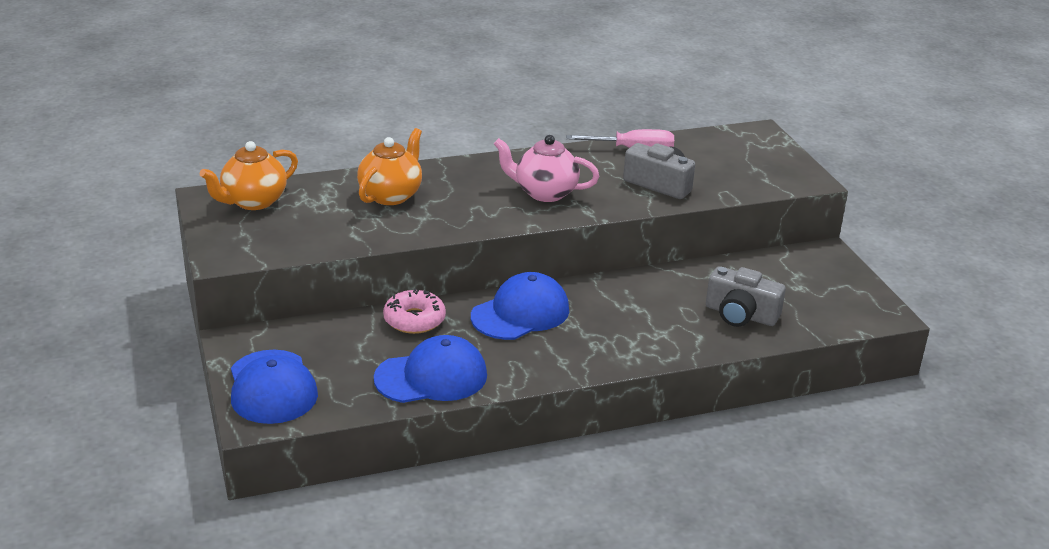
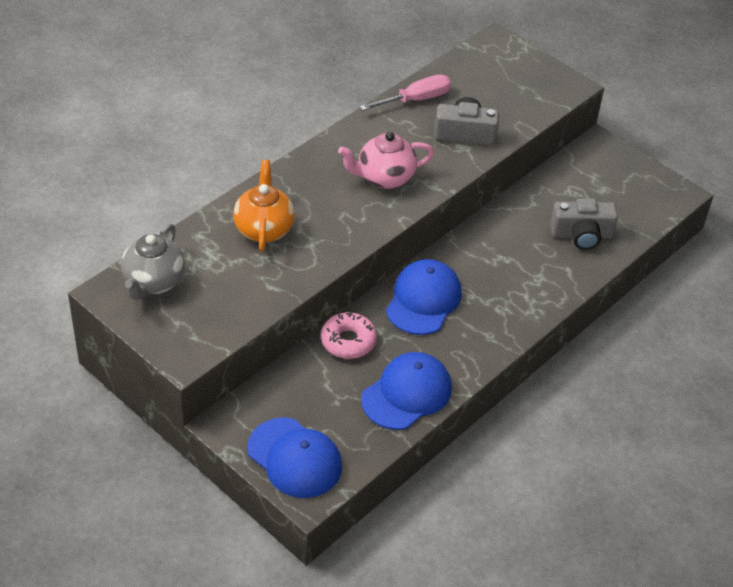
camera: 30 degrees left, 15 degrees up
(253, 202) = (153, 282): orange teapot -> grey teapot

